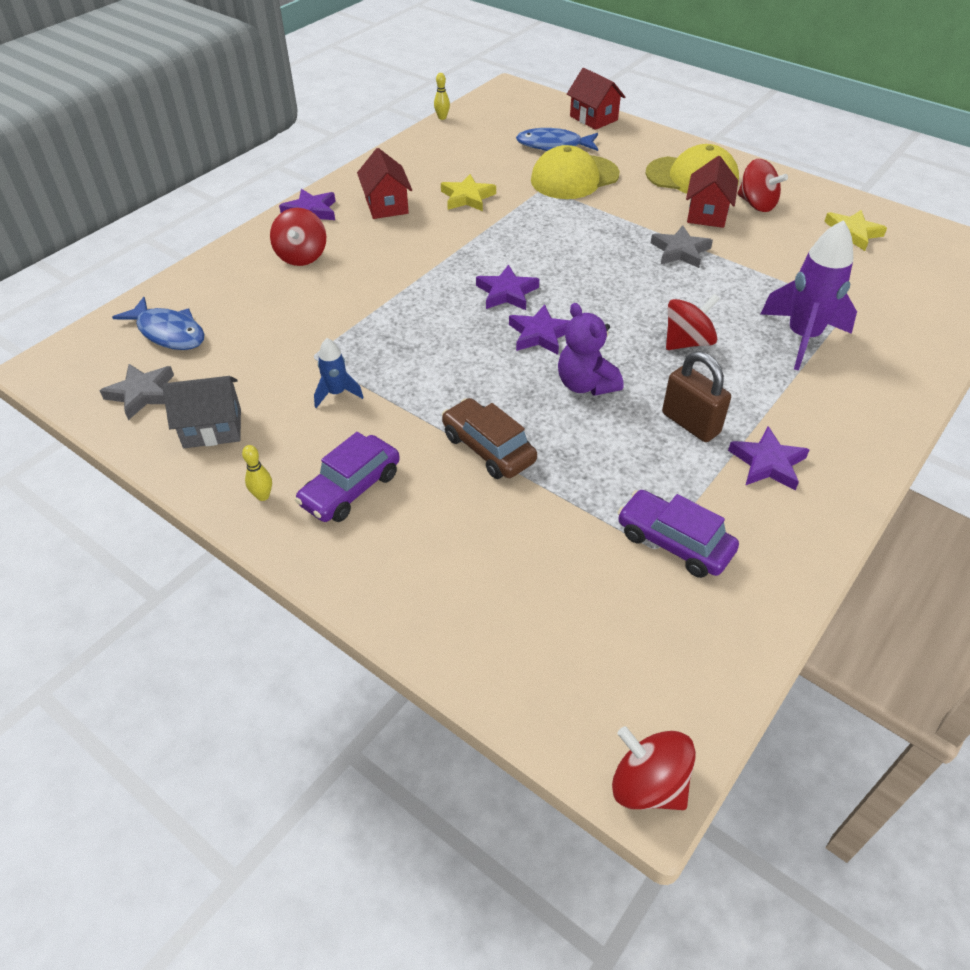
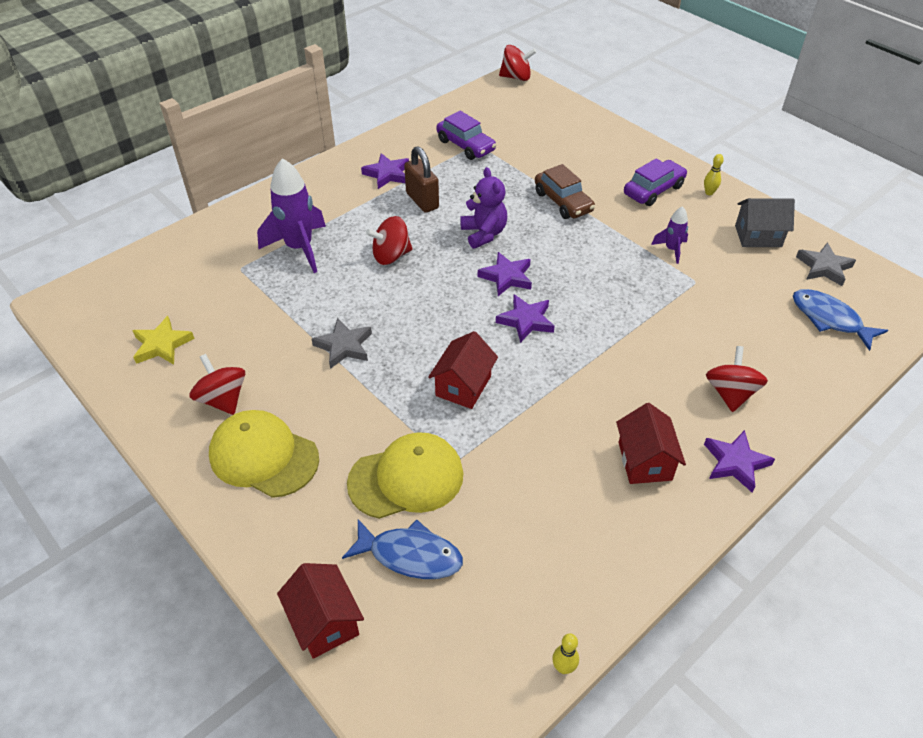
camera: 170 degrees left, 0 degrees up
(337, 393) = (671, 249): blue rocket -> purple rocket
(467, 197) = (546, 460): yellow star -> none
(648, 785) = (516, 77): red spinning top -> red spinning top turned 45 degrees counterclockwise
(707, 214) = (285, 393): red house -> red house (463, 386)

